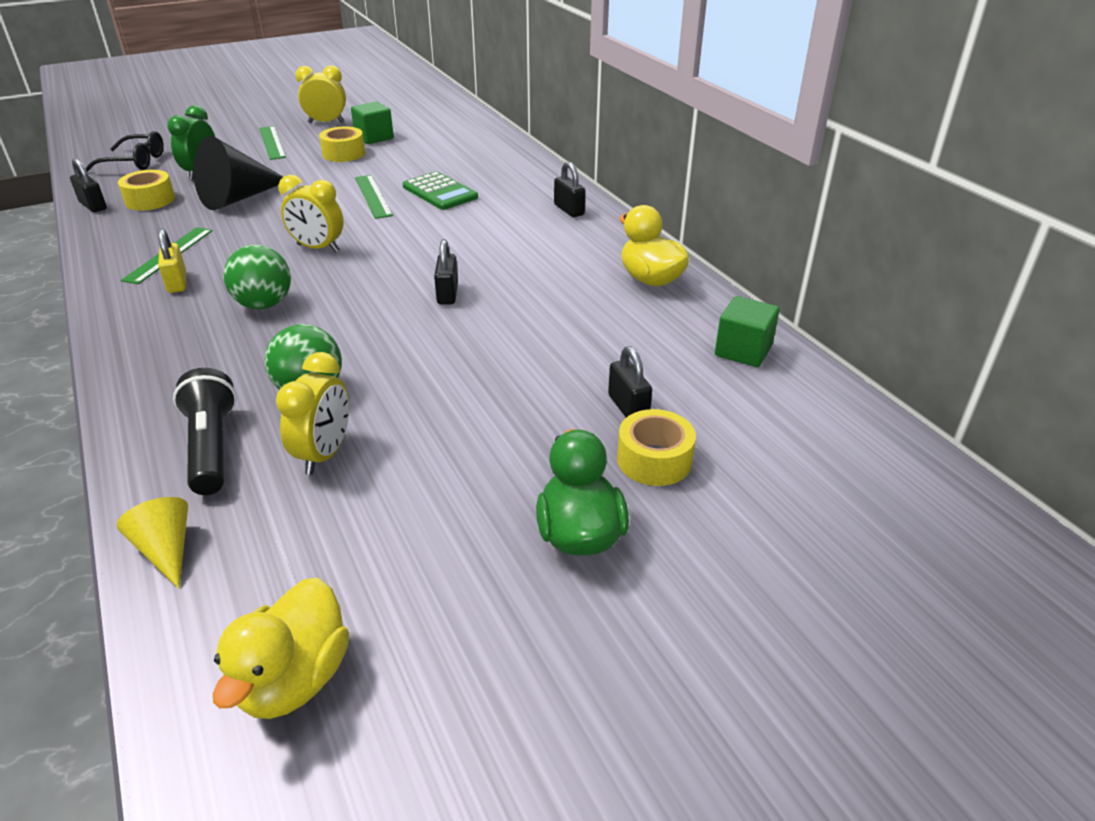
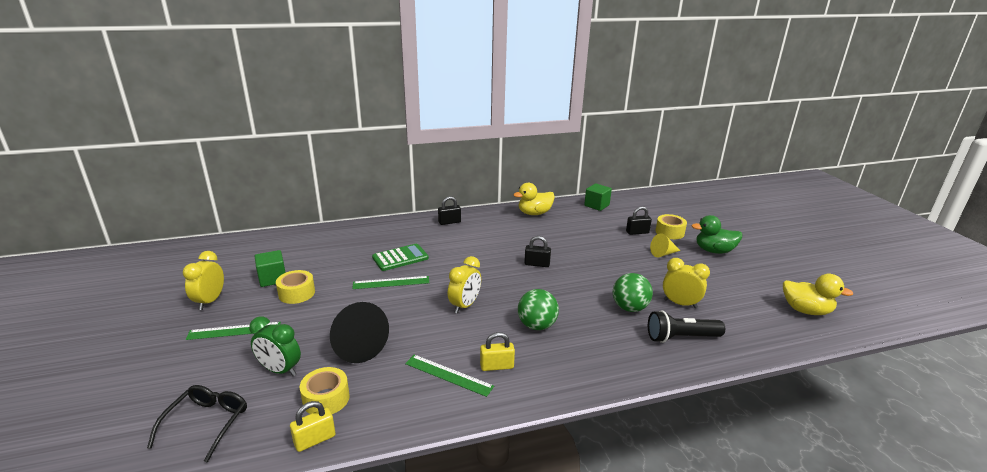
camera: 80 degrees left, 10 degrees down
(93, 206) = (315, 440): black padlock -> yellow padlock
(166, 550) = (756, 346): yellow cone -> yellow cone (663, 253)

